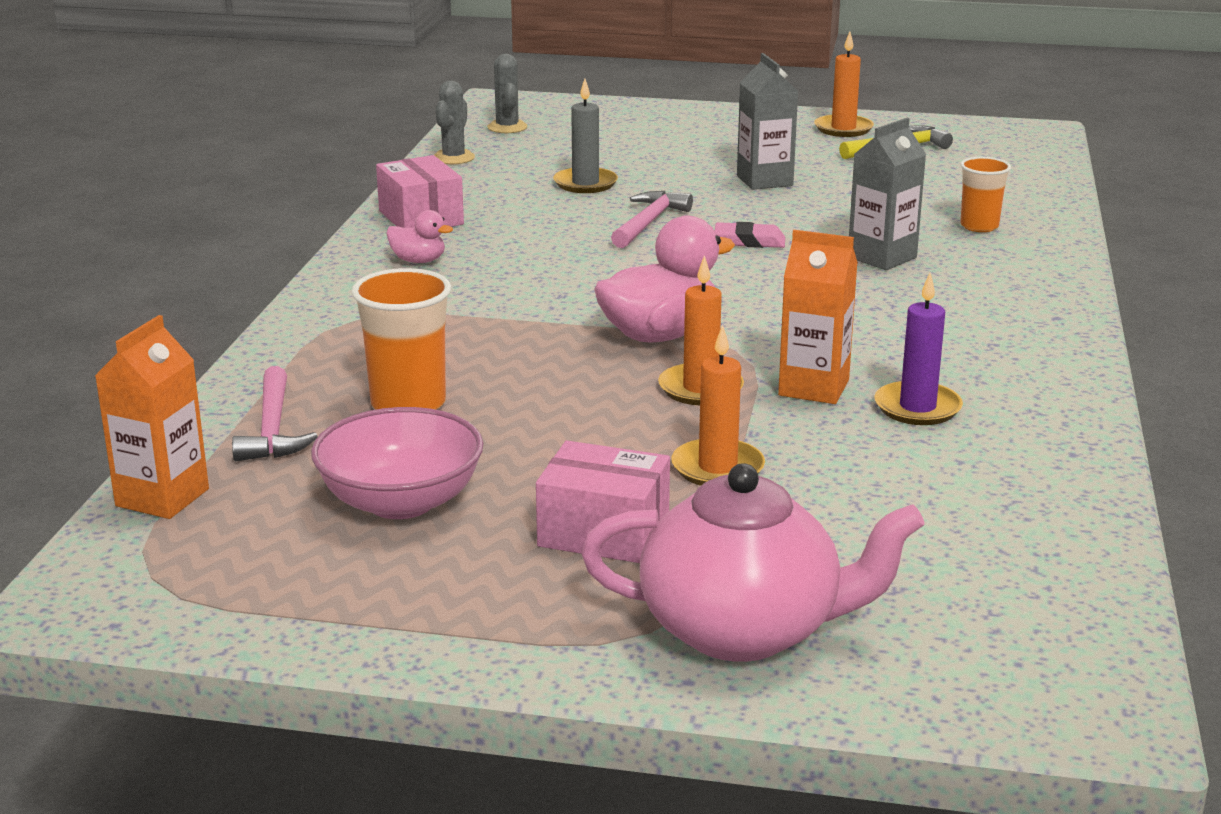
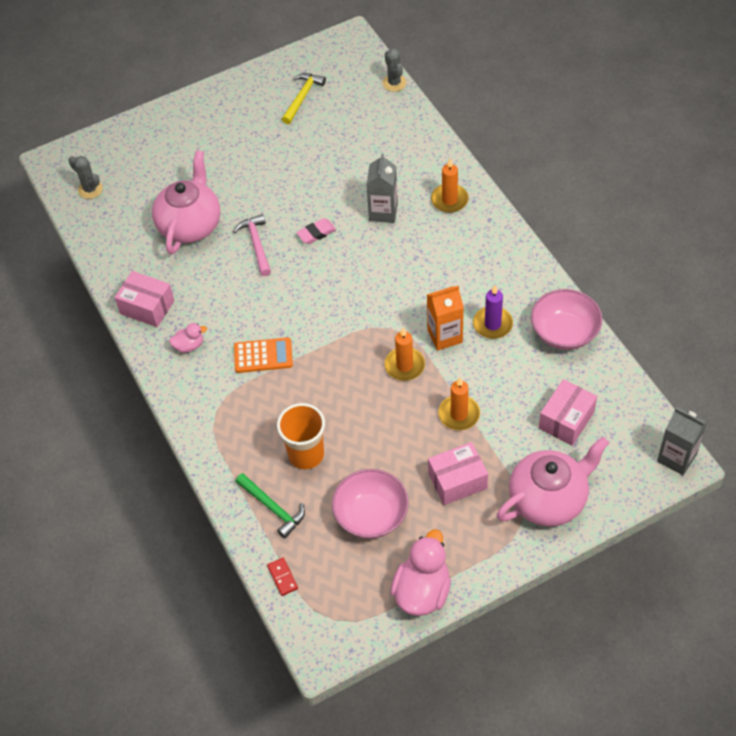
camera: 35 degrees left, 30 degrees up
(162, 497) = (282, 577): orange carton -> red domino
(272, 429) = (273, 508): pink hammer -> green hammer
(453, 158) = (98, 239): grey cactus -> grey cactus (394, 83)
(501, 303) = (263, 356): none -> orange calculator
(585, 183) = (190, 225): grey candle -> pink teapot
(659, 335) = (352, 337): pink duck -> pink duck (422, 591)
(764, 181) = (270, 170): grey carton -> grey carton (676, 457)
(843, 129) = (259, 90): orange candle -> orange candle (449, 200)
(915, 556) = (566, 420): none -> pink box
(979, 226) = (400, 157): orange cup -> none
(1047, 464) = (564, 332): none -> pink bowl

